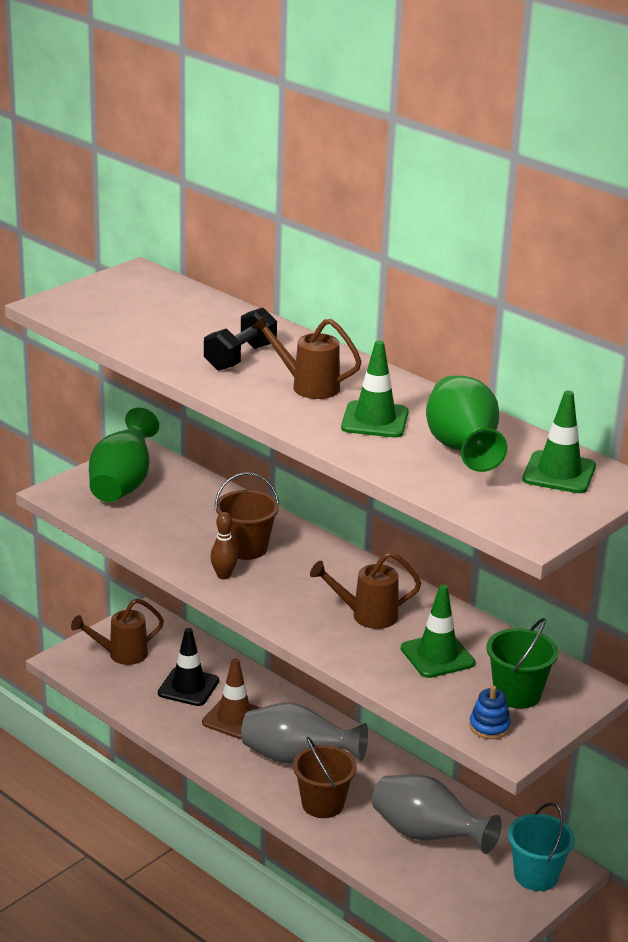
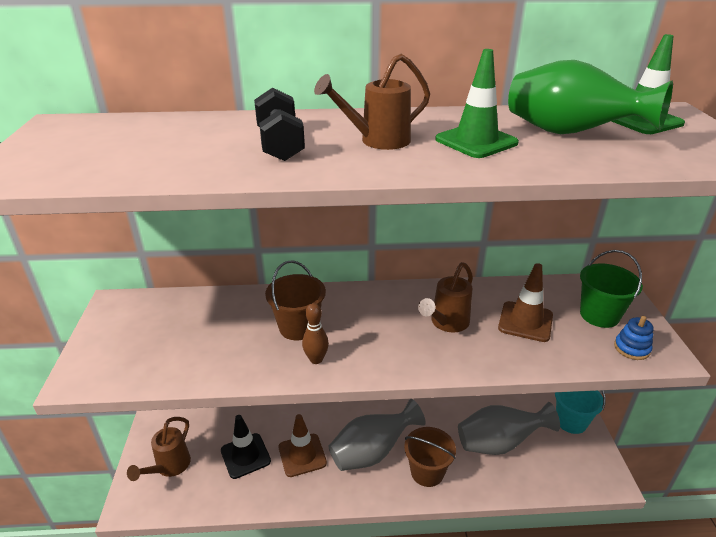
camera: 45 degrees left, 5 degrees up
(123, 484) = (130, 336): green vase -> none
(437, 656) = (525, 322): green traffic cone -> brown traffic cone

